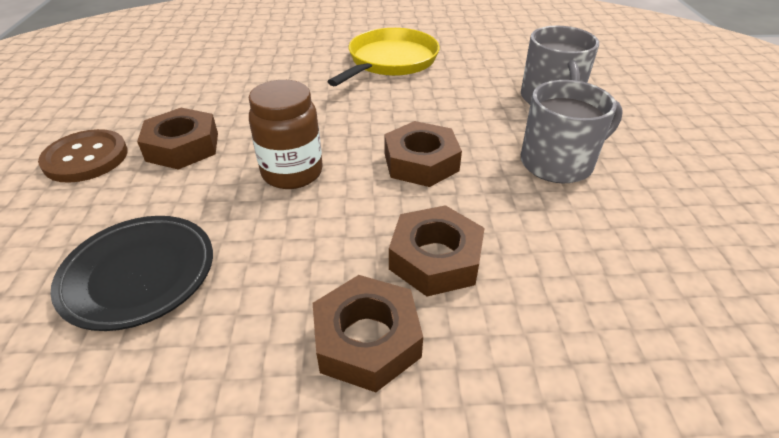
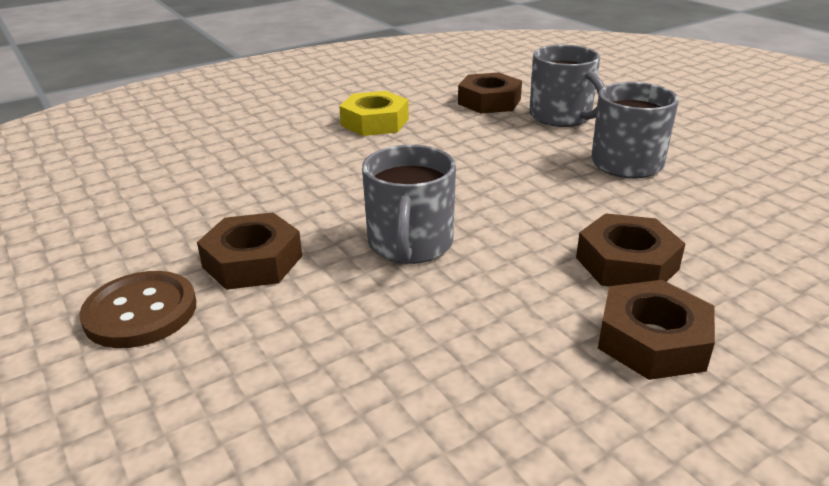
camera: 30 degrees left, 10 degrees down
(139, 275) = (376, 386): black plate -> none
(292, 173) = (410, 244): brown jar -> grey mug
(390, 61) = (375, 122): yellow pan -> yellow nut
(421, 162) = (518, 197): brown nut -> brown nut (489, 101)

